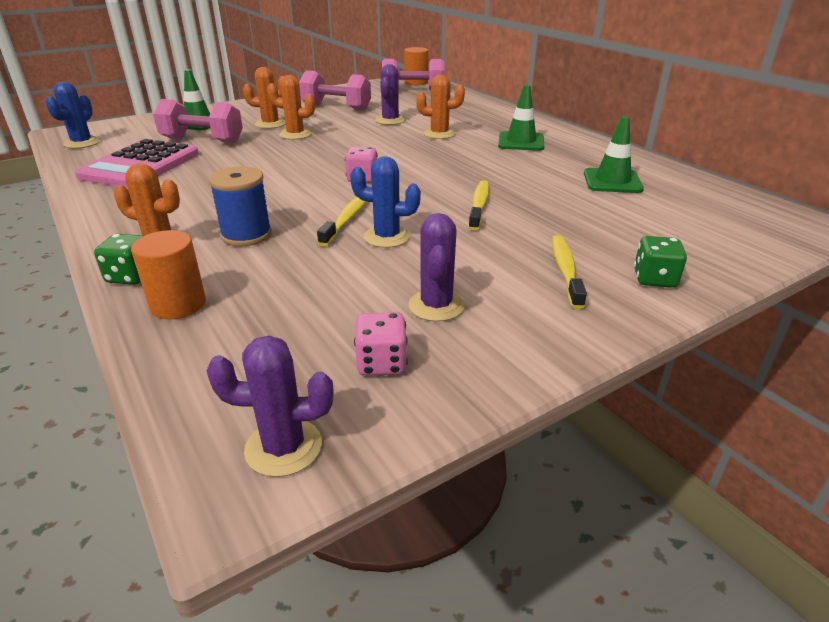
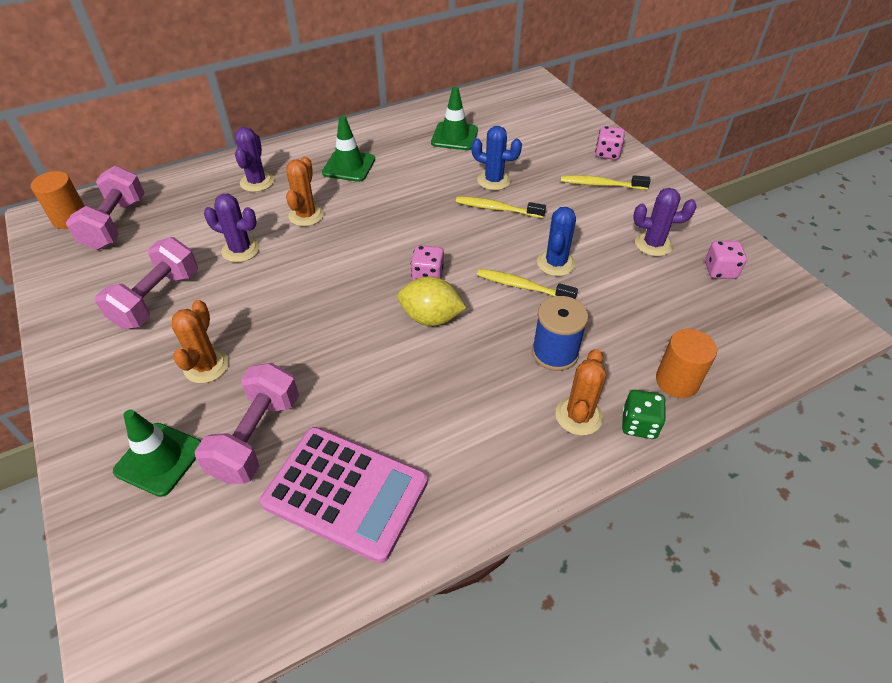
camera: 85 degrees left, 15 degrees up
(82, 143) = (212, 616): blue cactus -> blue cactus (493, 180)
(283, 447) = (801, 309): purple cactus -> purple cactus (257, 182)
(295, 134) = (265, 336): orange cactus -> none
(306, 182) = (431, 318): none -> yellow lemon
(654, 279) = (607, 154): green dice -> pink dice

